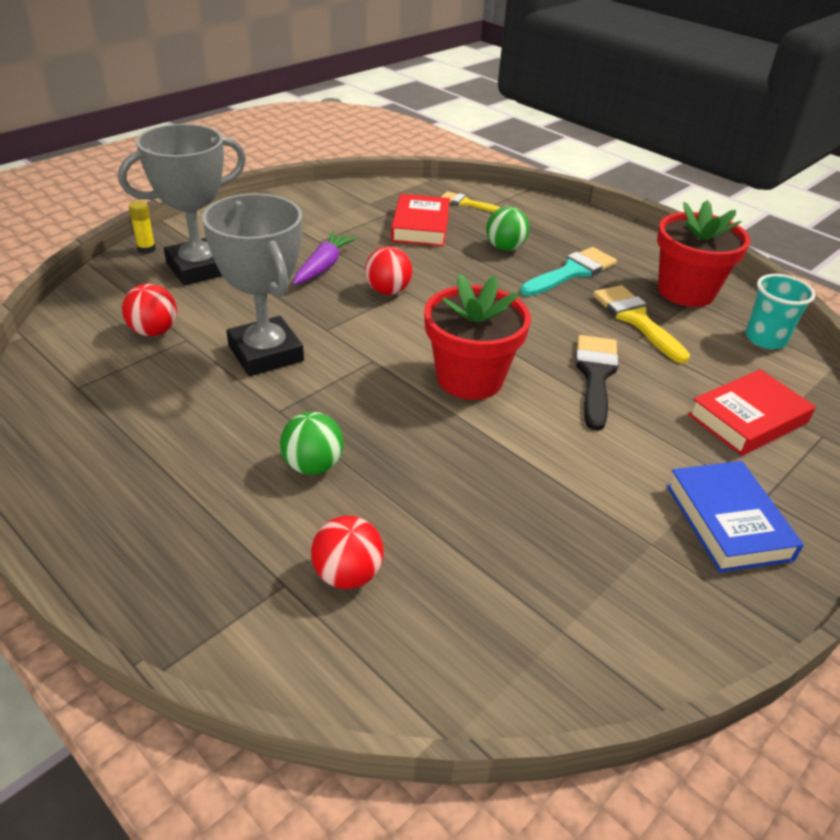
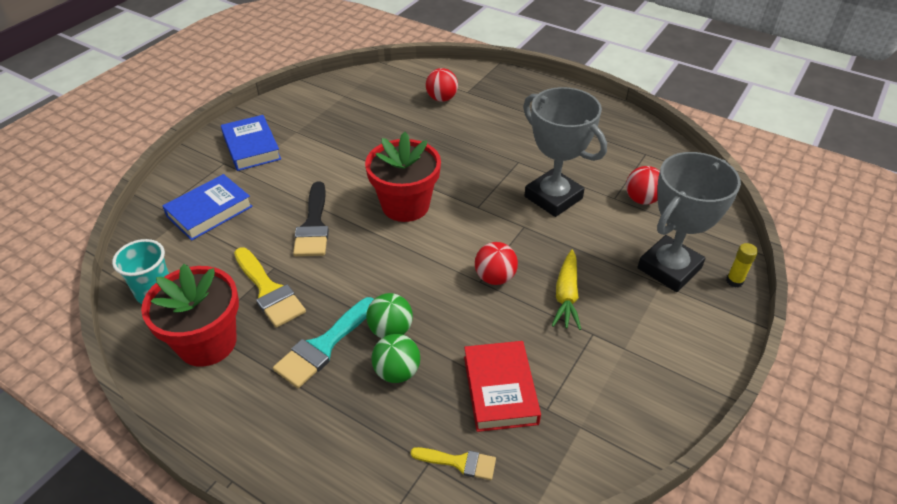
camera: 170 degrees right, 5 degrees up
(313, 465) = (481, 137): green ball -> green ball (390, 330)
(323, 266) = (566, 296): purple carrot -> yellow carrot
(748, 419) = (209, 211): red book -> blue book

